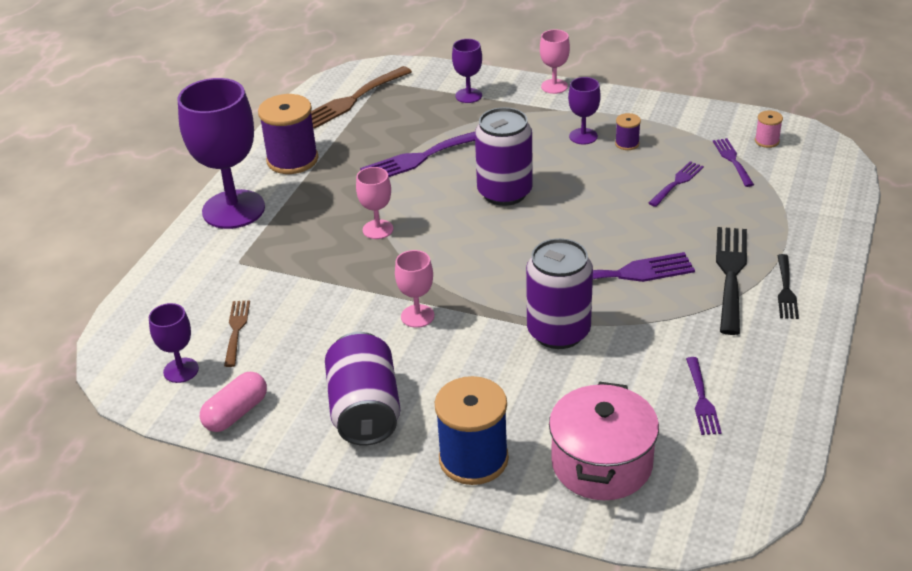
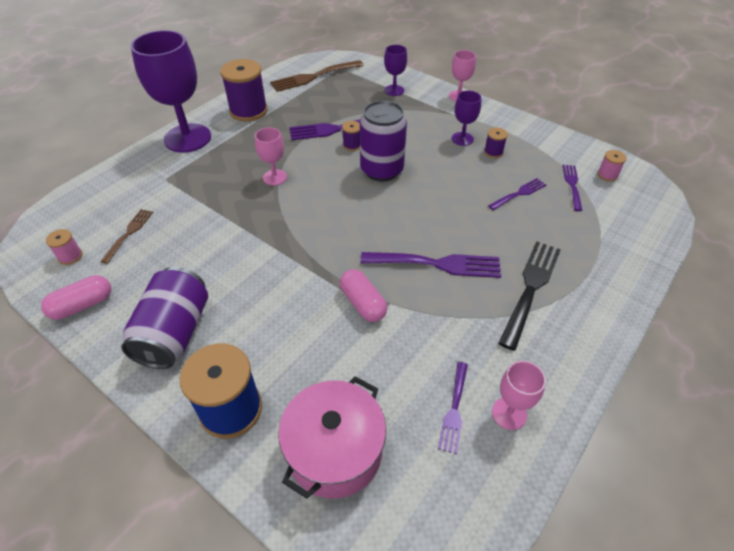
camera: 15 degrees right, 10 degrees up
(181, 370) = (70, 256): purple goblet -> pink spool
(417, 316) = (262, 257): pink goblet -> pink goblet (509, 413)
(452, 172) = (352, 145): none -> purple spool
(558, 332) = (363, 303): purple can -> pink capsule
(786, 289) = (574, 316): black fork -> none

